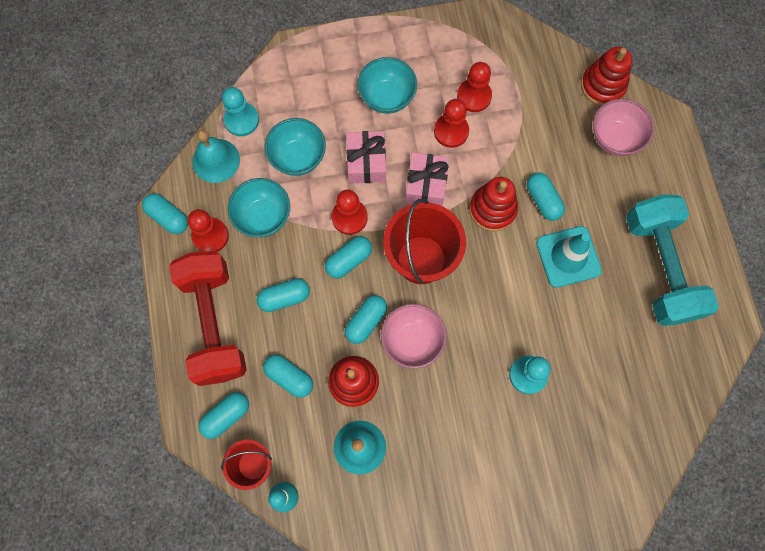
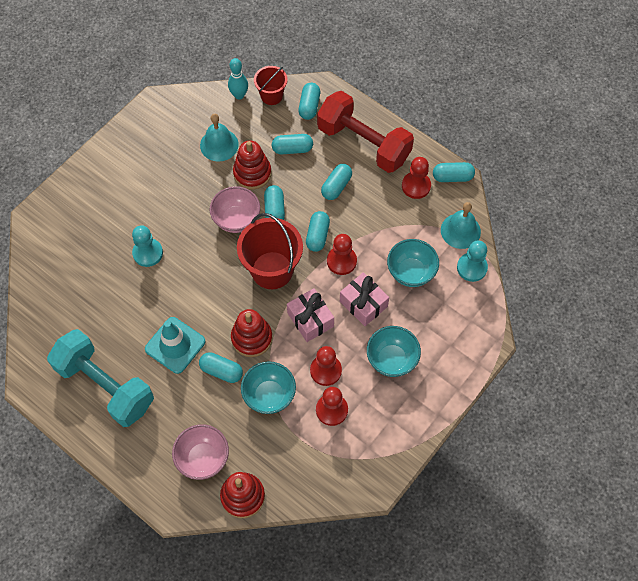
camera: 140 degrees right, 10 degrees down
(263, 217) = (395, 220): turquoise bowl -> turquoise bowl (269, 395)

